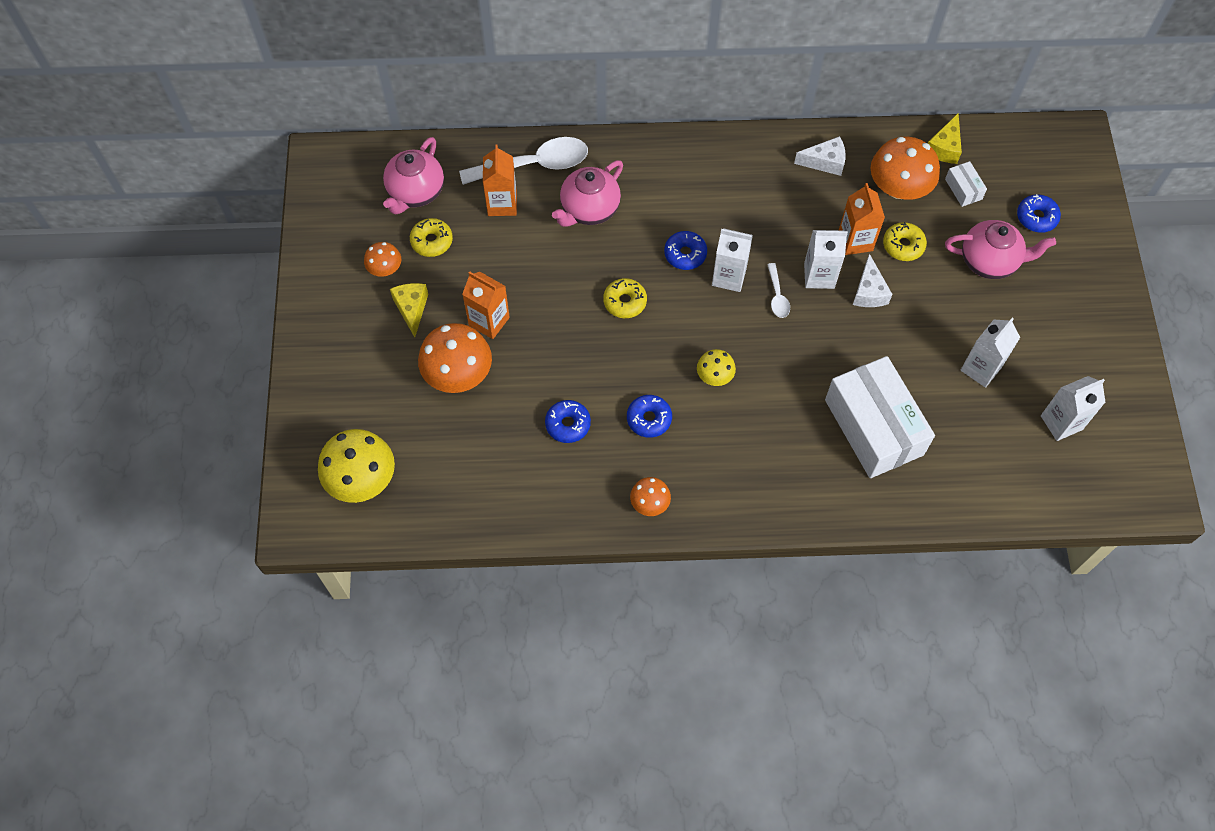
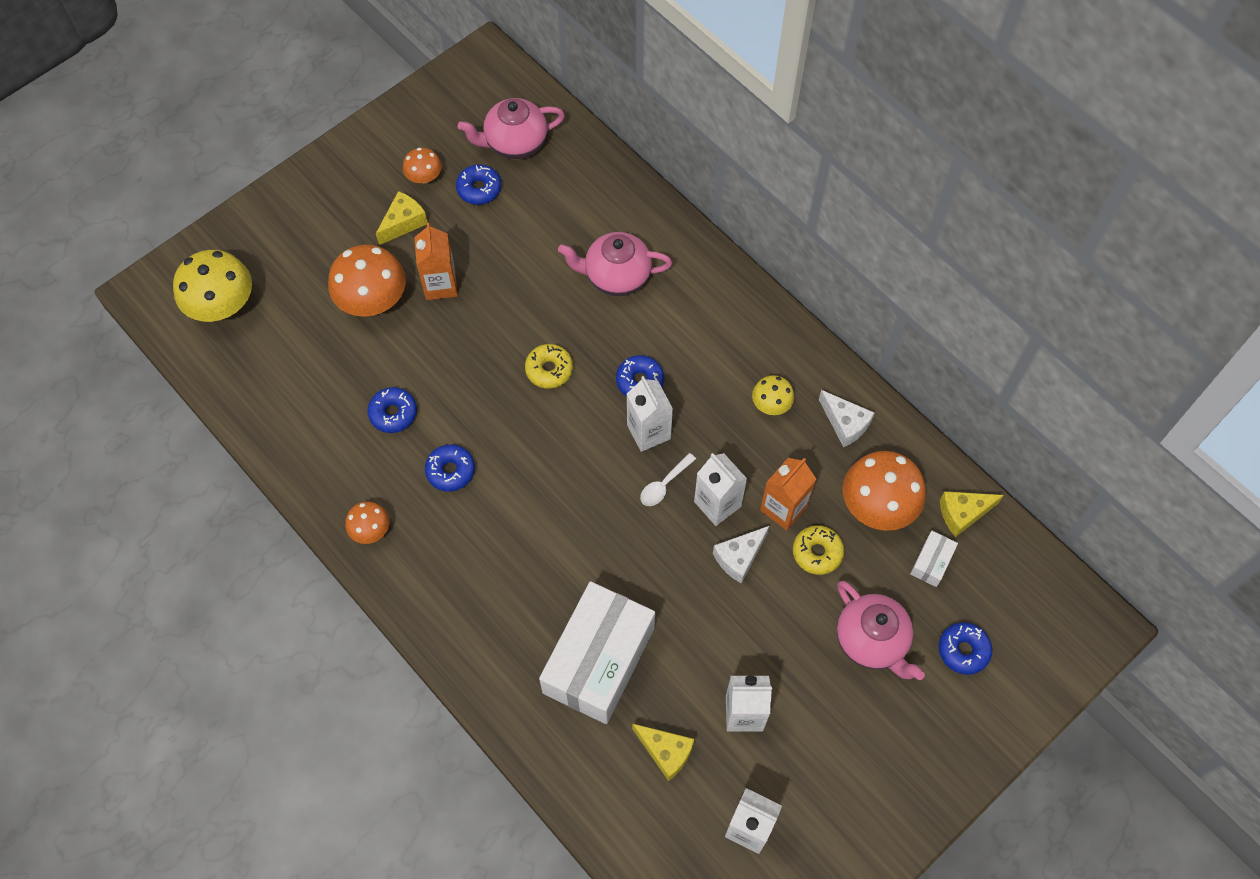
camera: 50 degrees right, 0 degrees up
(432, 241) = (479, 189): yellow donut -> blue donut
(502, 204) = (561, 210): orange carton -> none
(534, 165) = (622, 205): white spoon -> none
(714, 376) = (538, 492): yellow mushroom -> yellow mushroom (771, 404)
(971, 433) = (666, 752): none -> yellow cheese

